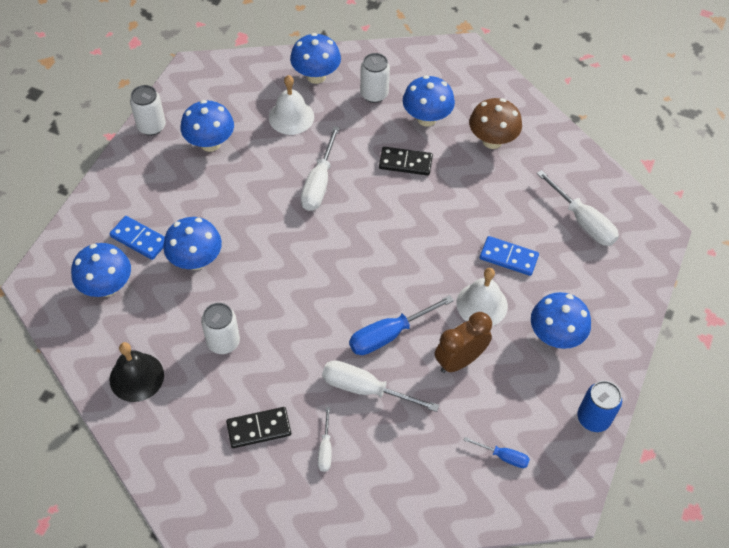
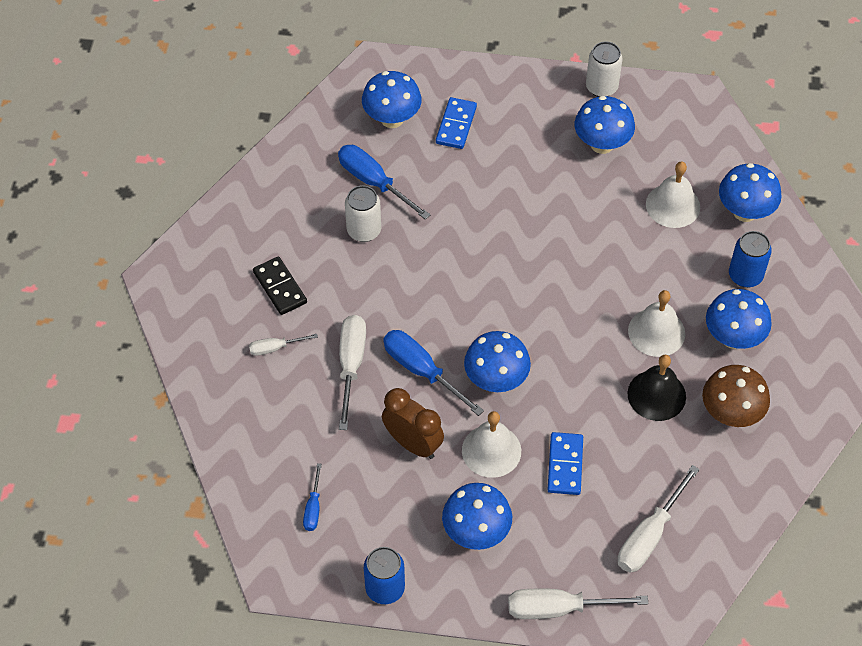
camera: 75 degrees right, 0 degrees up
(136, 377) = (303, 175): black bell -> black bell (656, 395)
(172, 320) = (373, 182): none -> blue screwdriver
(196, 260) = (449, 179): blue mushroom -> blue mushroom (496, 380)
(319, 183) = (591, 257): white screwdriver -> white screwdriver (558, 608)
(374, 94) = (745, 276): white can -> blue can
(405, 163) = (656, 332): black domino -> white bell

